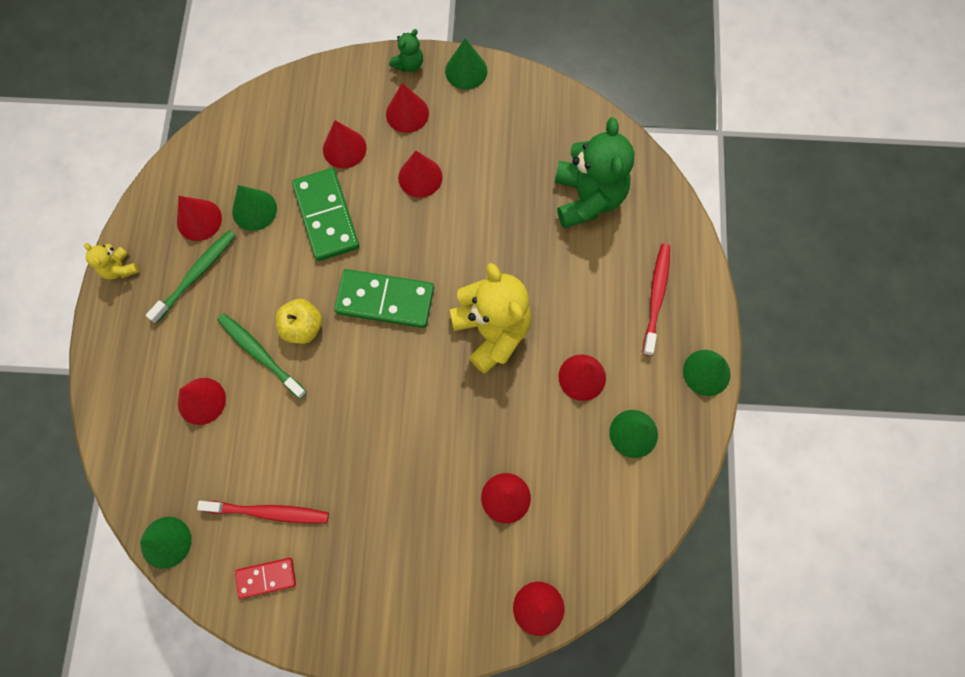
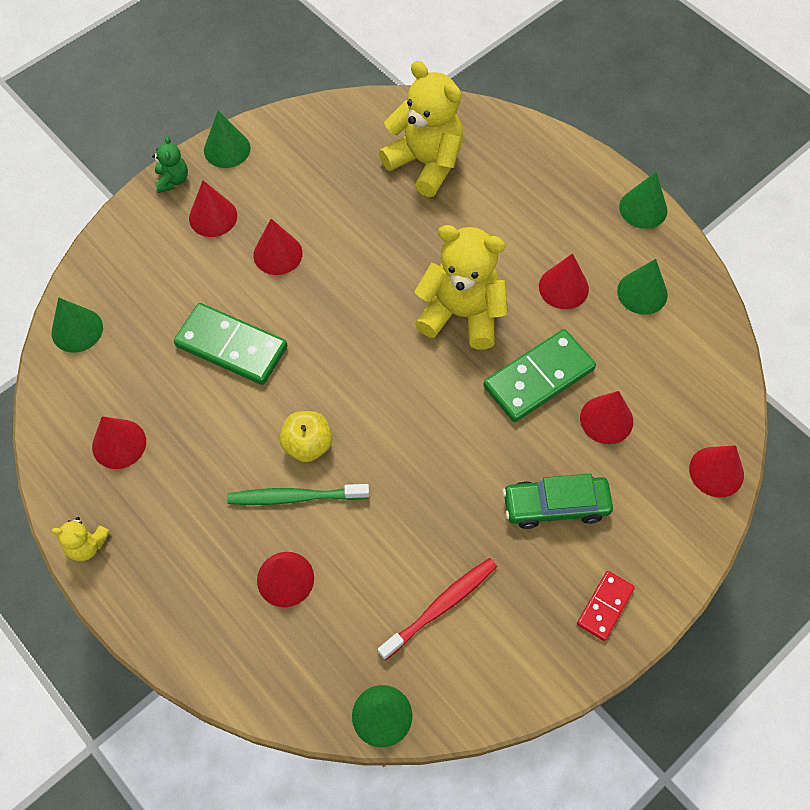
camera: 45 degrees left, 10 degrees down
(196, 275) = (166, 488): green toothbrush -> none
(254, 210) = (161, 394): green cone -> green cone (77, 330)
(266, 577) = (496, 656): red domino -> red domino (605, 606)
(344, 148) = (188, 284): red cone -> none
(385, 300) = (352, 365): green domino -> green domino (538, 377)
(408, 521) = (555, 505): none -> green car
(587, 198) = (425, 163): green teddy bear -> yellow teddy bear
(656, 297) = (552, 189): red toothbrush -> none

